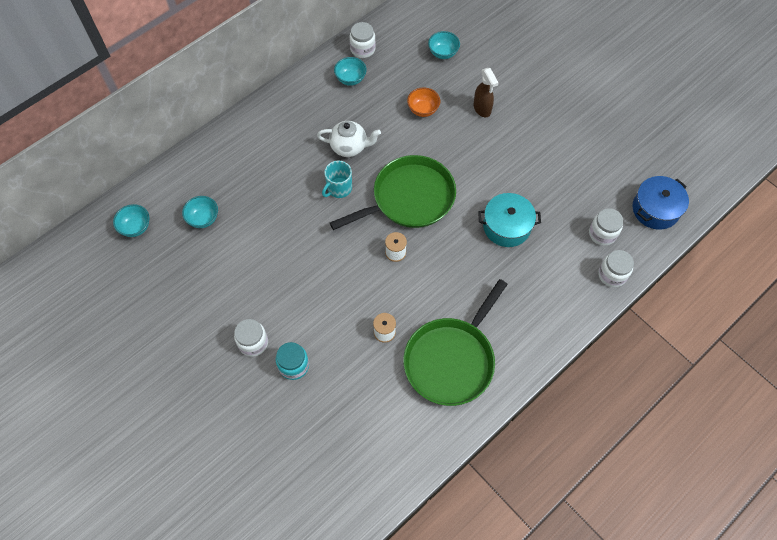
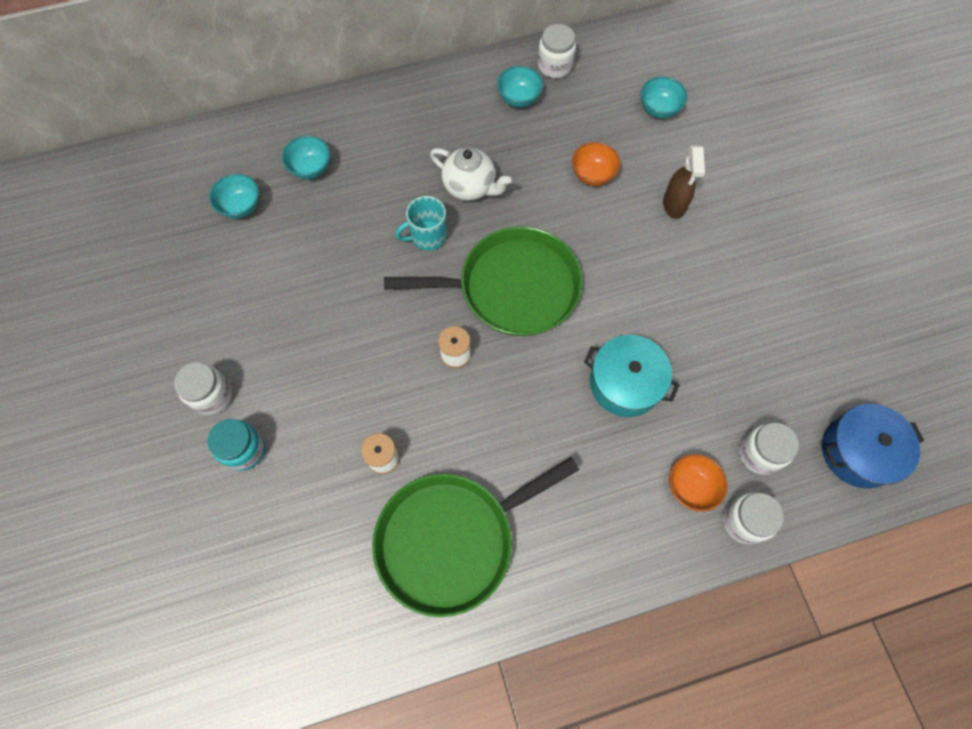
camera: 25 degrees right, 5 degrees up
(136, 227) = (157, 184): turquoise bowl -> turquoise bowl (311, 168)
(573, 269) = (690, 487): none -> orange bowl

